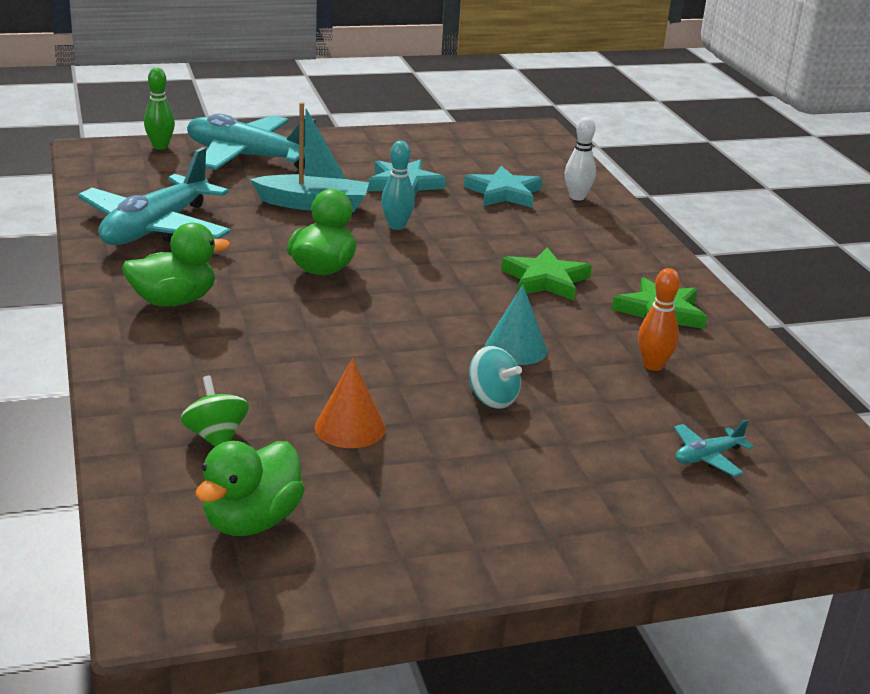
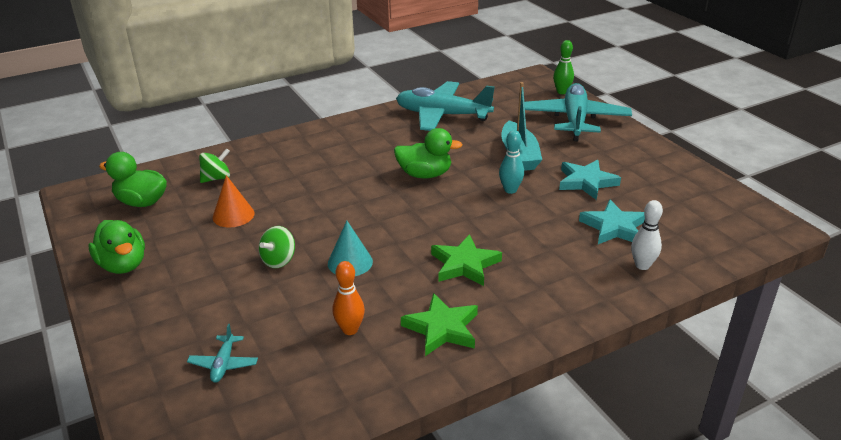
camera: 80 degrees right, 5 degrees up
(174, 301) = (356, 139): green duck -> green duck (123, 265)
(492, 399) = (279, 260): turquoise spinning top -> green spinning top
(707, 457) = (223, 364): turquoise plane -> turquoise plane turned 135 degrees counterclockwise

